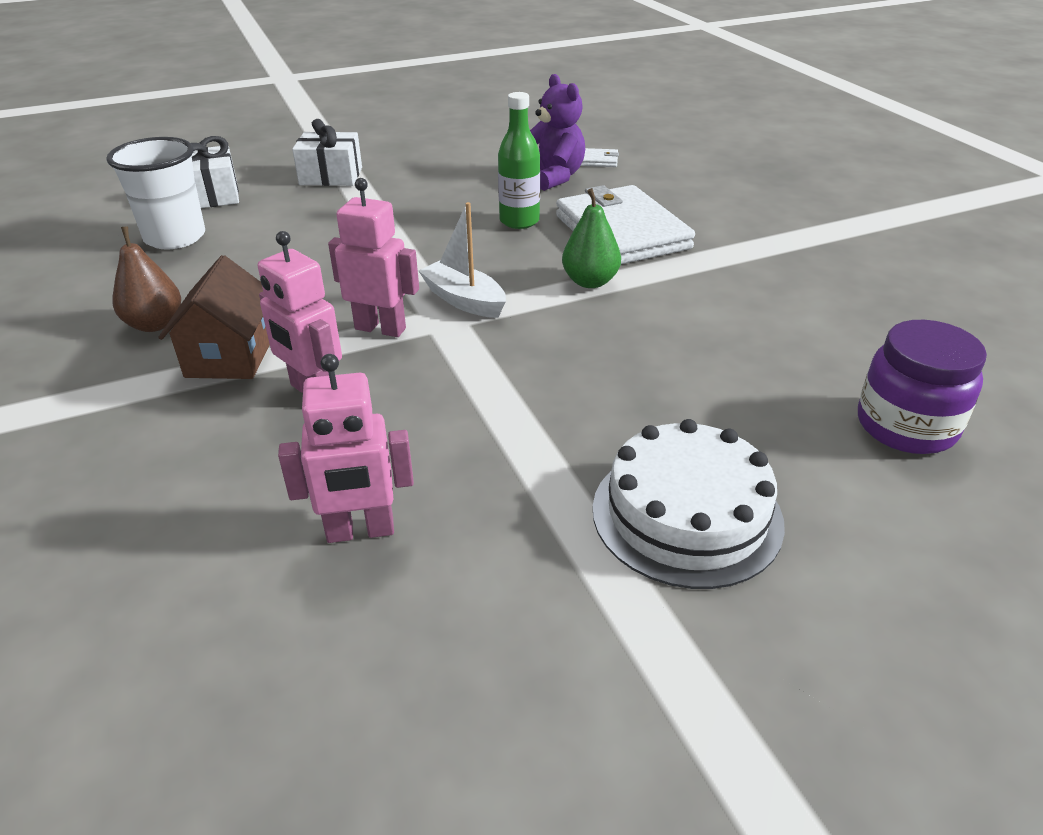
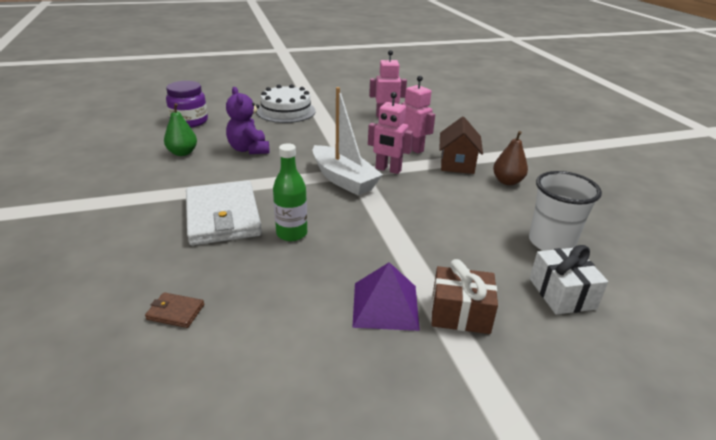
camera: 175 degrees left, 5 degrees down
(331, 176) = (460, 313): white gift -> brown gift
(403, 176) = (385, 305): none -> purple pyramid
(464, 300) = (343, 179): white boat -> white boat, size x1.53
(553, 177) = (237, 286): purple teddy bear -> purple teddy bear (249, 149)
(590, 282) = (268, 183): green pear -> green pear (182, 153)
(596, 160) = (175, 312): white wallet -> brown wallet

